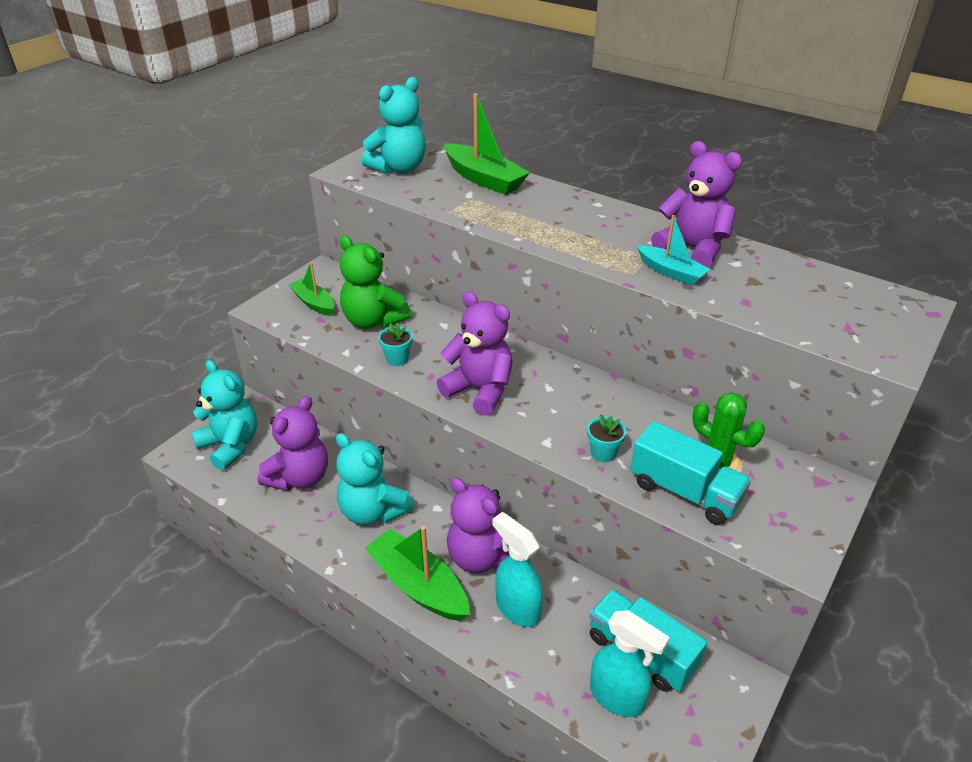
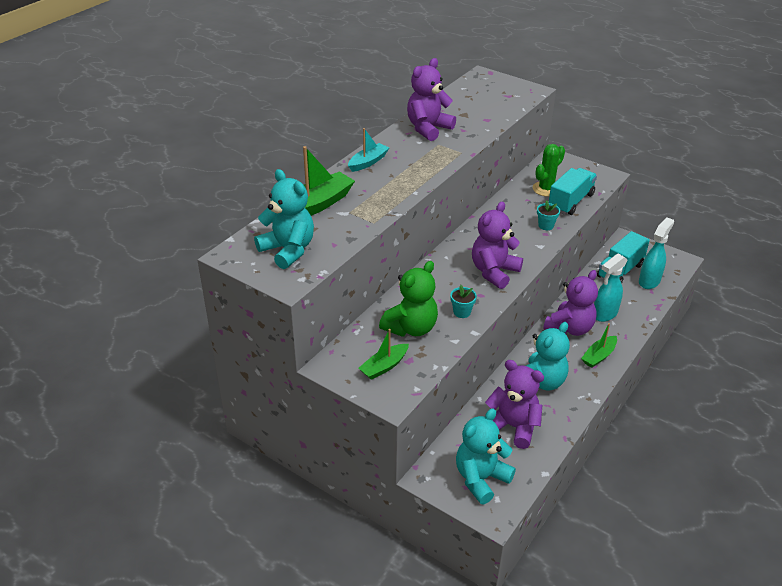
camera: 90 degrees left, 0 degrees up
(418, 585) = (598, 356): green boat -> green boat, size x0.61
(671, 272) = (457, 138): turquoise boat -> turquoise boat (368, 162)

